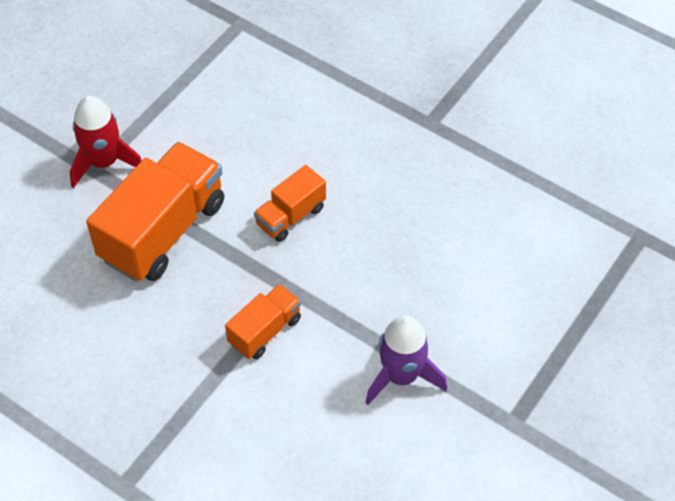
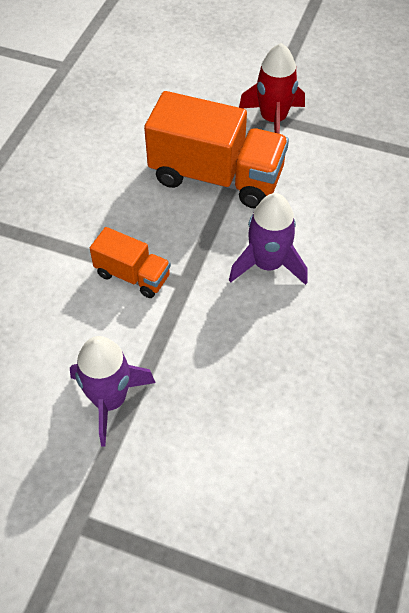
camera: 75 degrees right, 0 degrees up
(290, 216) = (268, 264): orange truck -> purple rocket

